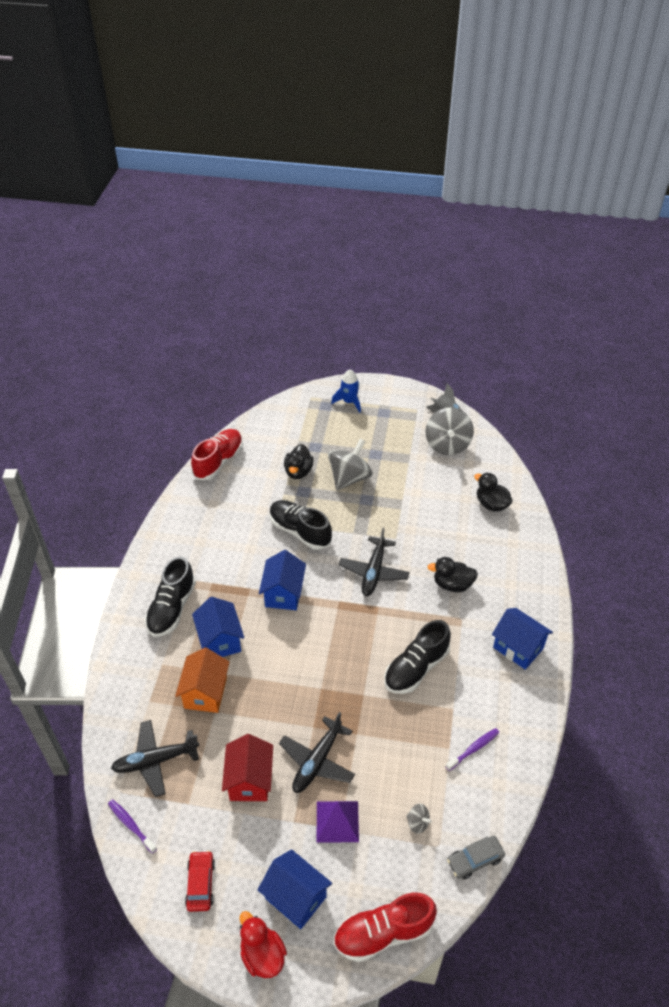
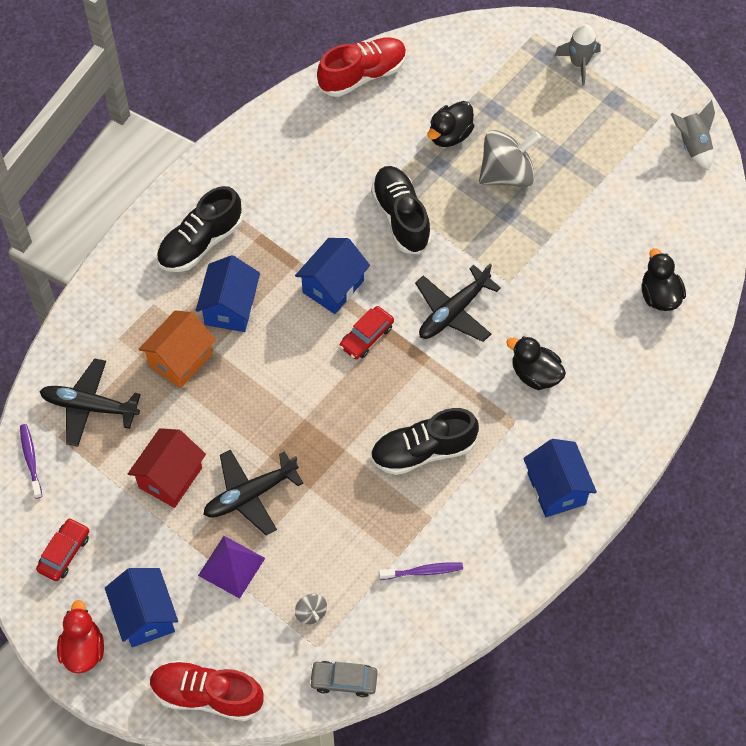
camera: 30 degrees right, 15 degrees up
(327, 614) = (366, 336): none -> red car
(349, 402) = (579, 63): blue rocket -> grey rocket
(447, 444) = (664, 186): grey spinning top -> none

